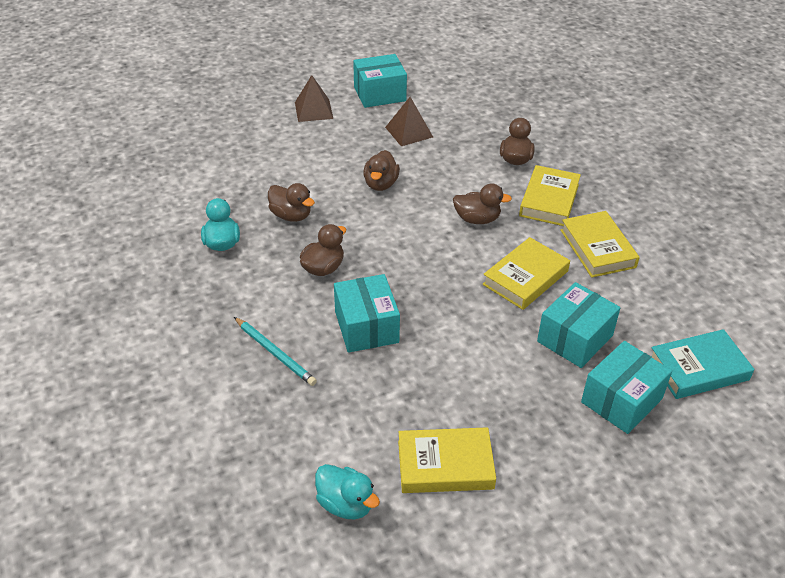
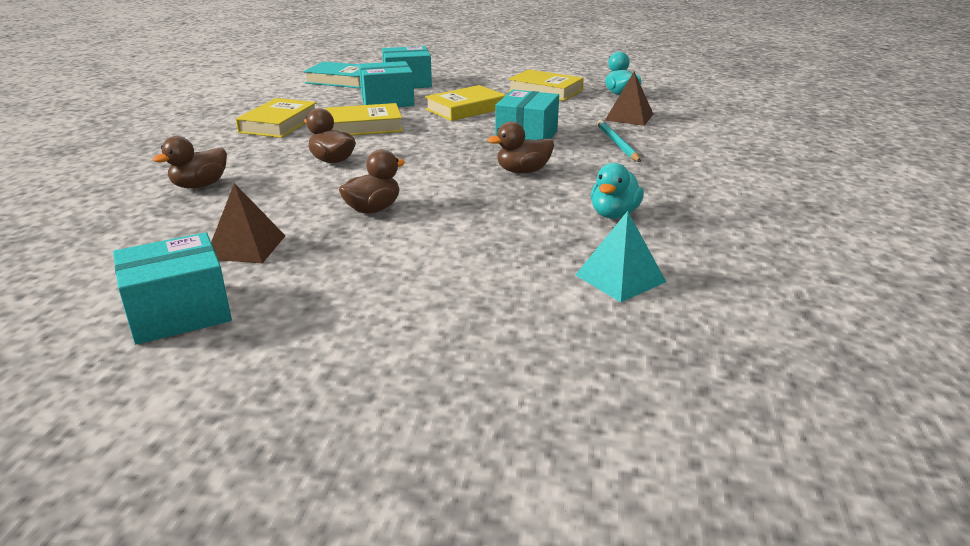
camera: 145 degrees left, 15 degrees down
(190, 189) = (620, 278): none -> turquoise pyramid
(291, 215) = (510, 214): brown duck -> none
(313, 110) = (316, 326): brown pyramid -> brown pyramid (629, 117)
(379, 94) = (179, 313): turquoise box -> turquoise box turned 45 degrees counterclockwise
(549, 200) = (245, 153): yellow book -> yellow book (466, 109)

